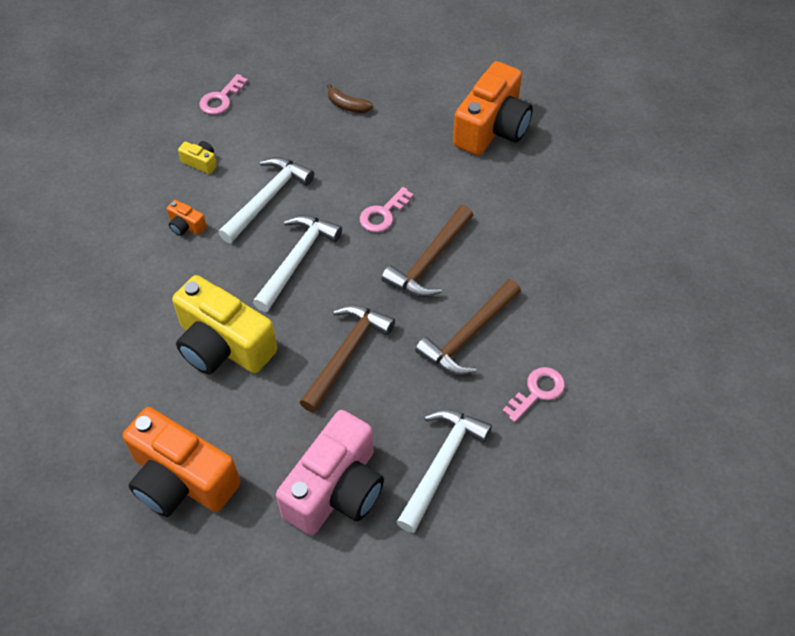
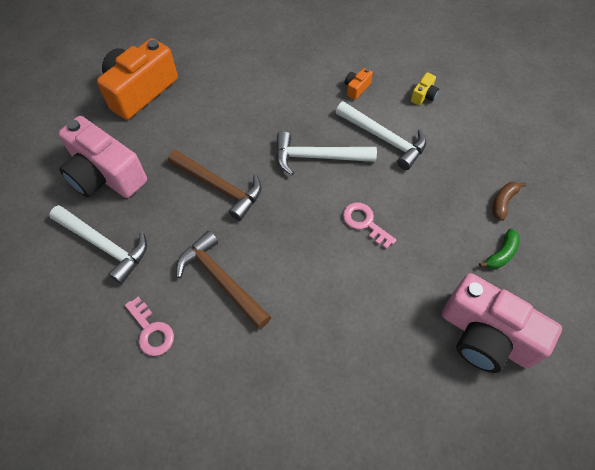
camera: 95 degrees right, 5 degrees up
(221, 99) = (499, 108): pink key -> none
(223, 345) = (242, 111): yellow camera -> none
(297, 260) = (317, 157): white hammer -> white hammer turned 150 degrees clockwise
(407, 112) = (501, 254): none -> green banana
(429, 261) = (307, 256): brown hammer -> none
(492, 128) = (485, 336): orange camera -> pink camera

